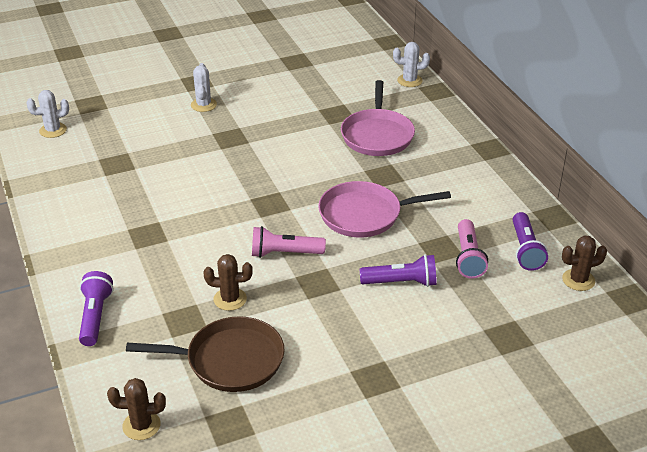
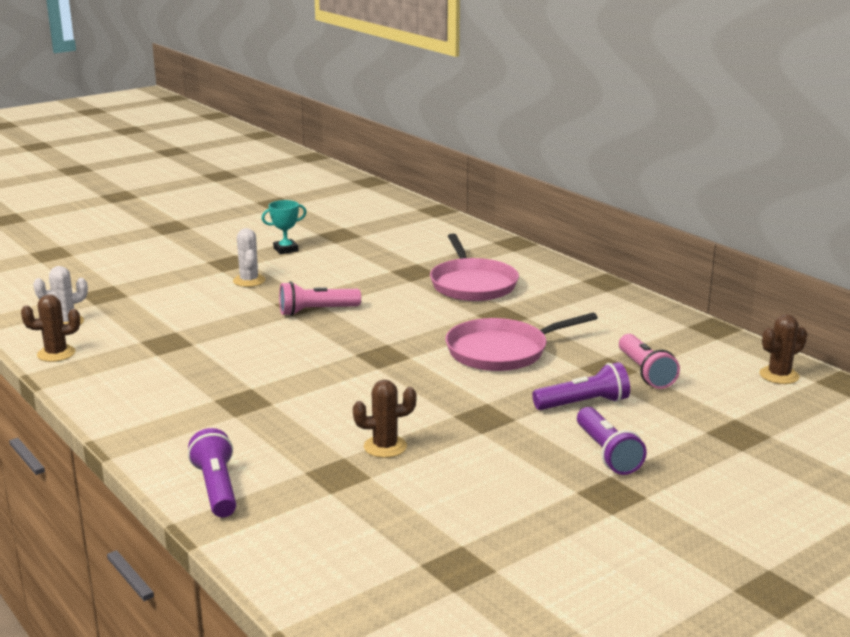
camera: 15 degrees left, 15 degrees down
(141, 425) = (341, 587): brown cactus -> brown cactus (56, 354)
(230, 360) = (420, 504): brown pan -> none
(246, 73) = (286, 249): none -> turquoise trophy
(284, 253) = (427, 396): pink flashlight -> pink flashlight (316, 311)
(409, 81) = (480, 238): white cactus -> none
(525, 250) = (704, 358): purple flashlight -> purple flashlight (607, 453)

